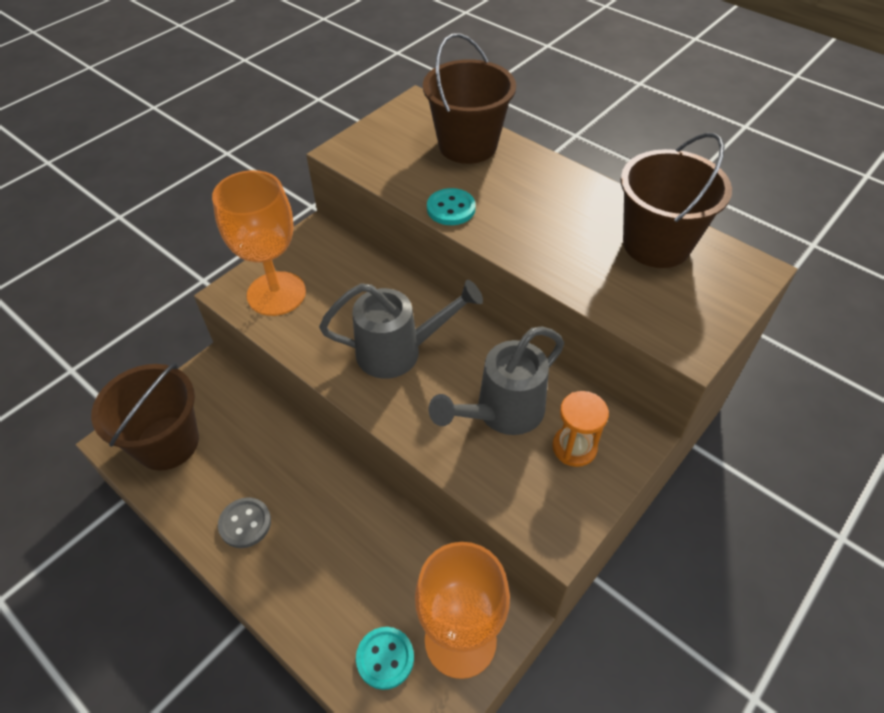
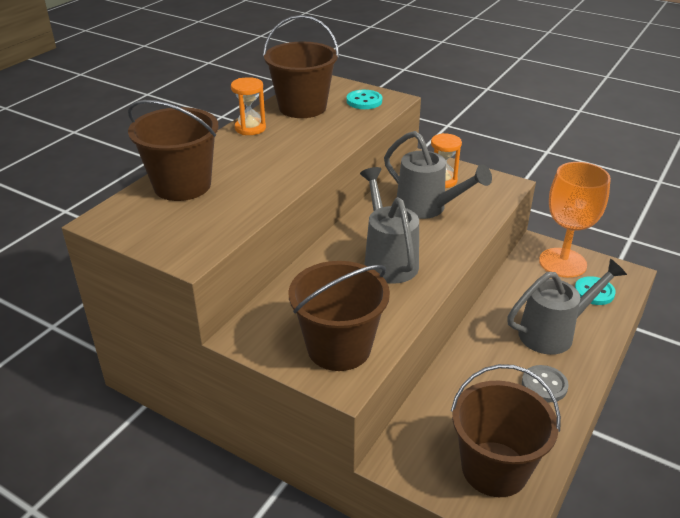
camera: 100 degrees left, 15 degrees down
(276, 294) = (339, 347): orange goblet -> brown bucket
(321, 566) = (553, 333): none -> grey watering can
(451, 208) = (276, 186): turquoise button -> turquoise button (364, 101)
(594, 195) = (250, 128): none -> orange hourglass

